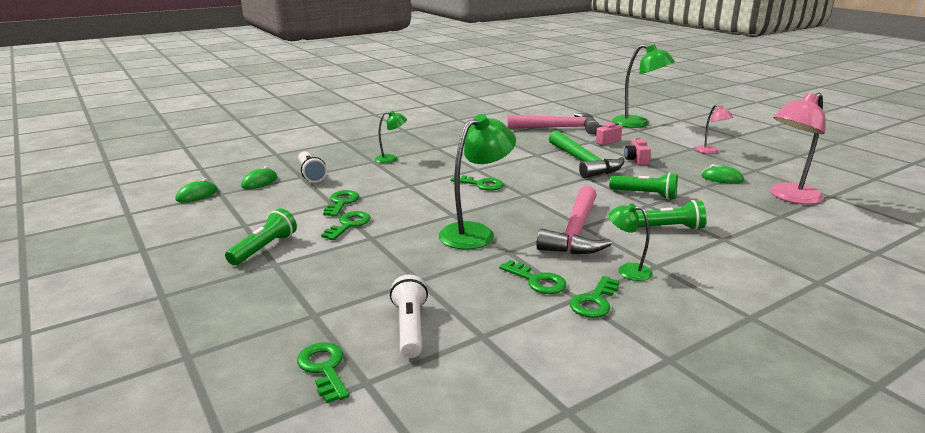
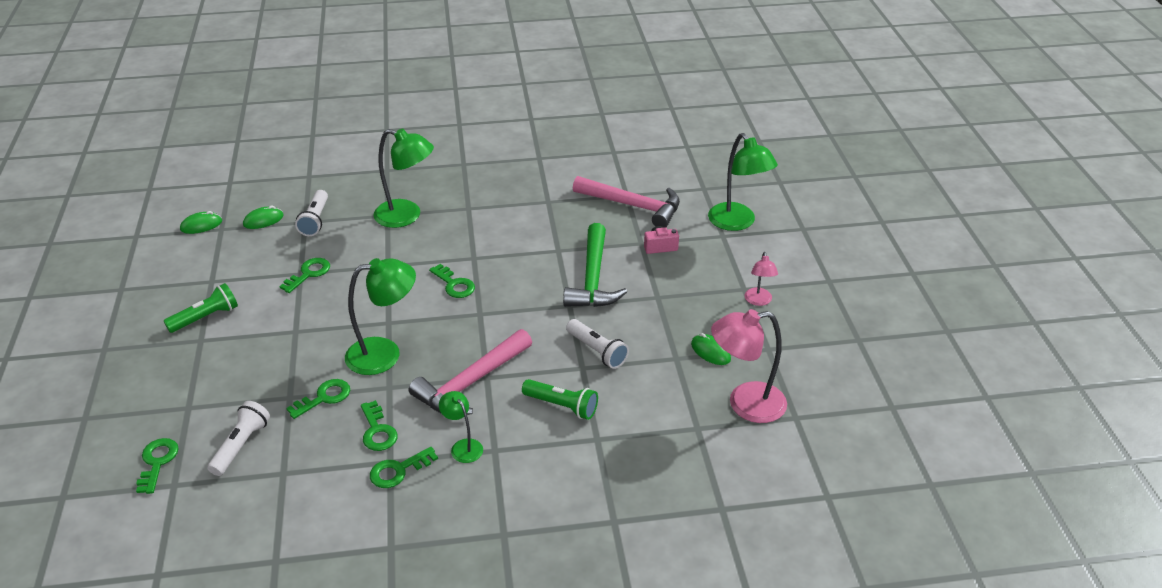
camera: 25 degrees right, 15 degrees up
(349, 225) = (291, 308): green key -> green key (324, 398)
(391, 159) = (407, 216): green lamp -> green lamp, size x1.86
(636, 160) = (654, 292): pink camera -> none
(645, 194) = (597, 351): green flashlight -> white flashlight

